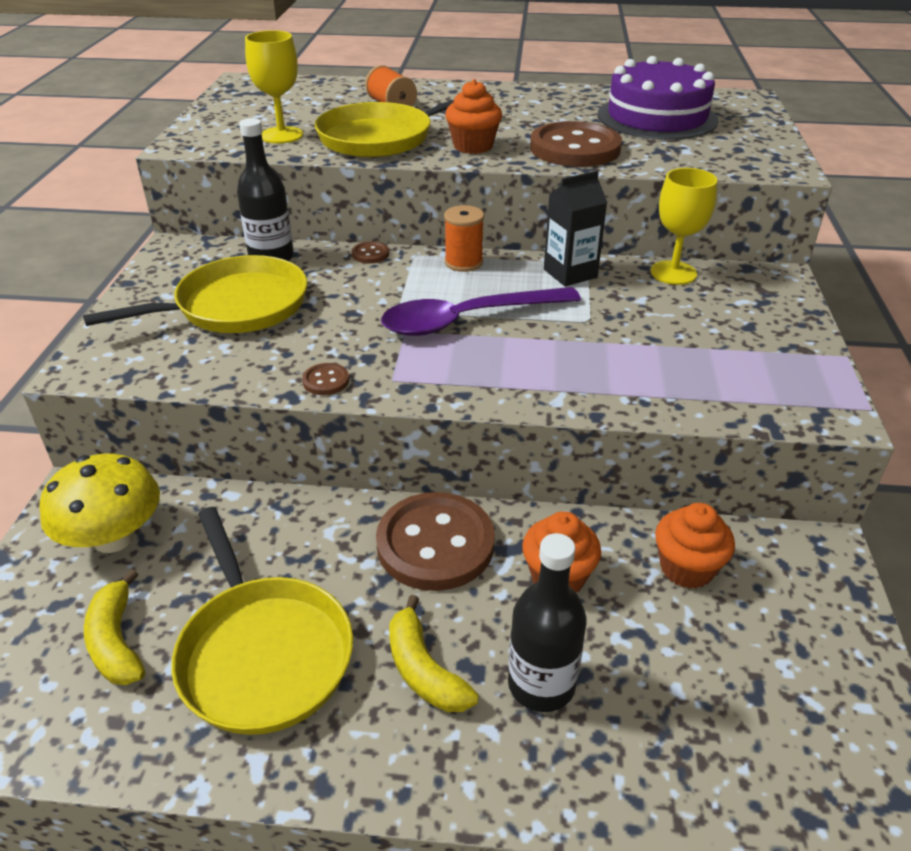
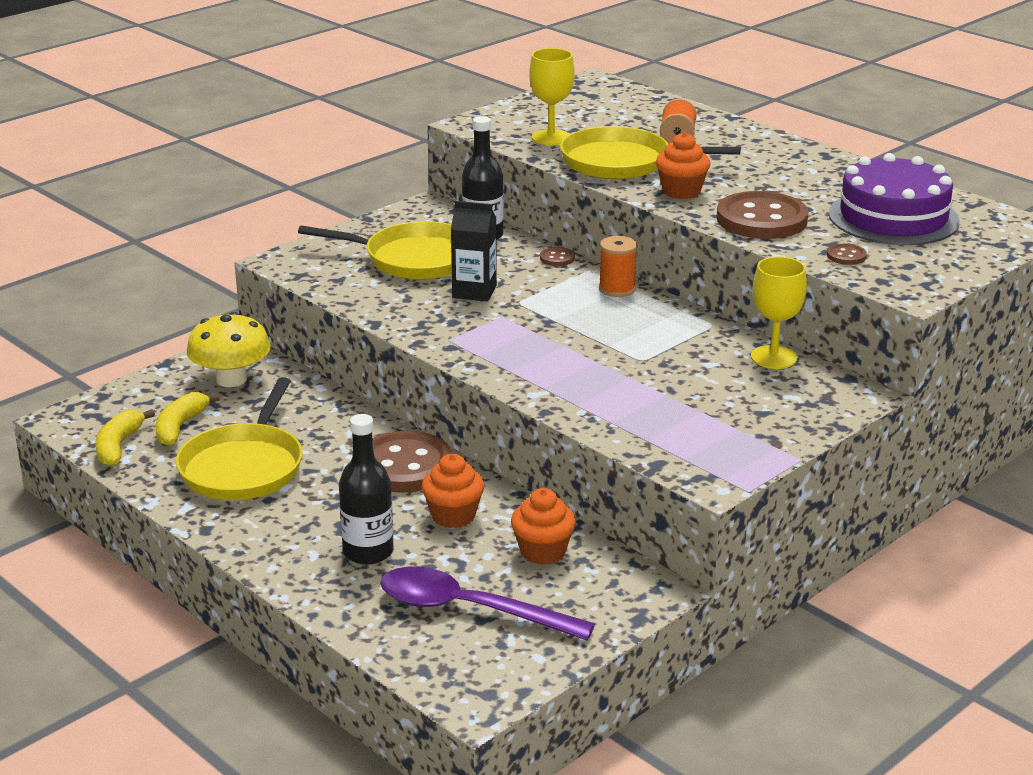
camera: 40 degrees right, 10 degrees down
(326, 381) = (407, 324): brown button -> brown button (846, 256)
(424, 670) = (315, 515): yellow banana -> yellow banana (118, 446)
(468, 320) = (555, 326): purple spoon -> purple spoon (470, 610)
(570, 273) = (687, 326): black carton -> black carton (474, 291)

